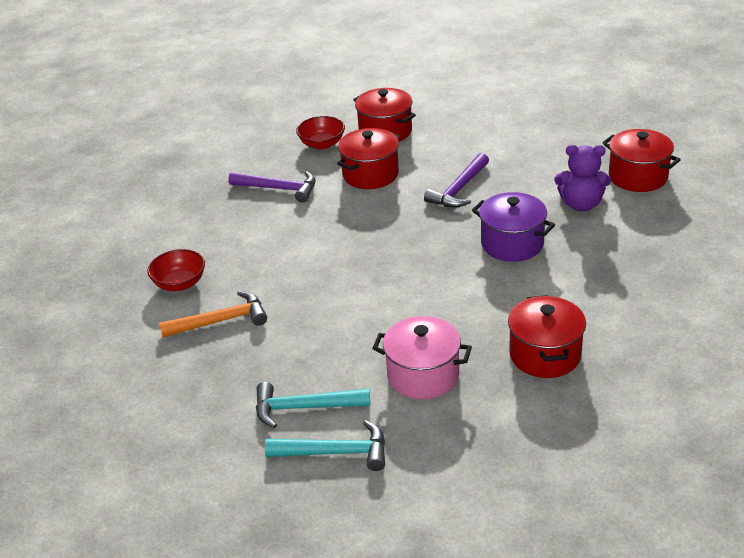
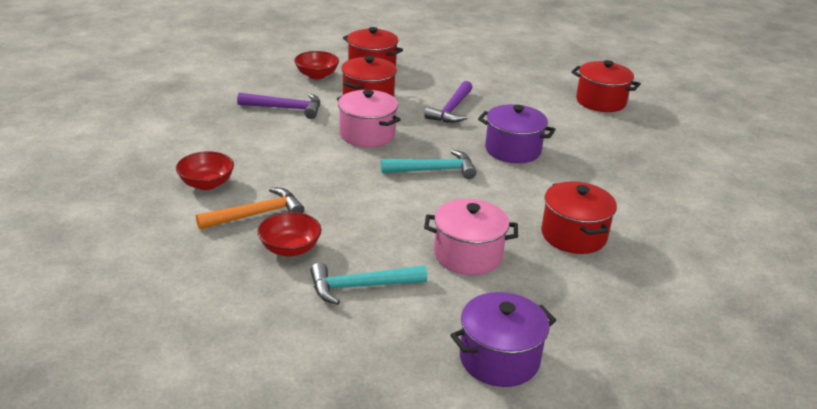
camera: 15 degrees left, 5 degrees down
(245, 362) = (290, 249): none -> red bowl
(335, 453) = (403, 325): turquoise hammer -> turquoise hammer (433, 170)
(357, 223) = (367, 135): none -> pink pot
(420, 495) = (499, 359): none -> purple pot
(581, 205) = (561, 121): purple teddy bear -> none

